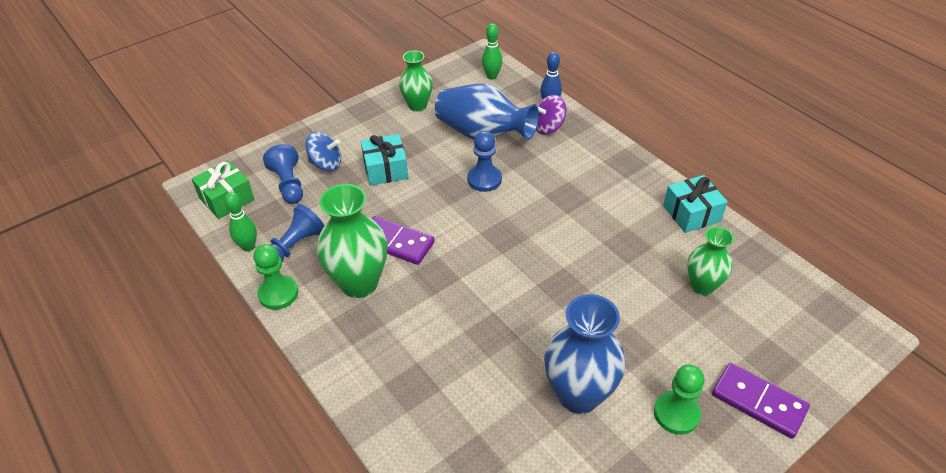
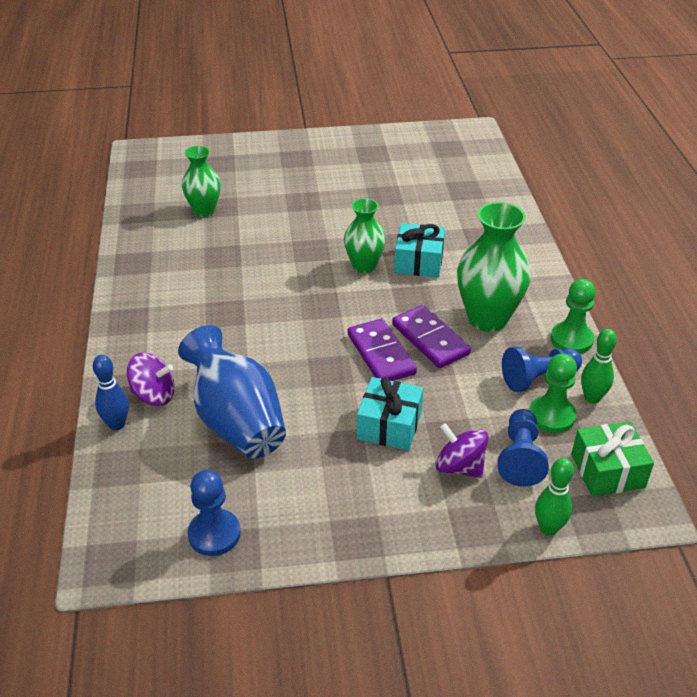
camera: 150 degrees left, 5 degrees down
(326, 164) = (459, 467): blue spinning top -> purple spinning top
(417, 105) = (280, 508): green vase -> green vase (364, 266)
(484, 179) = (288, 365): blue pawn -> blue pawn (214, 534)
(492, 76) = (133, 511): green bowling pin -> green bowling pin (548, 528)
(578, 395) = (366, 192): blue vase -> none
(676, 414) = (313, 165): green pawn -> green pawn (551, 416)
(691, 213) = (137, 255): turquoise gift -> turquoise gift (418, 262)
(758, 402) = (256, 152): purple domino -> purple domino (381, 354)

